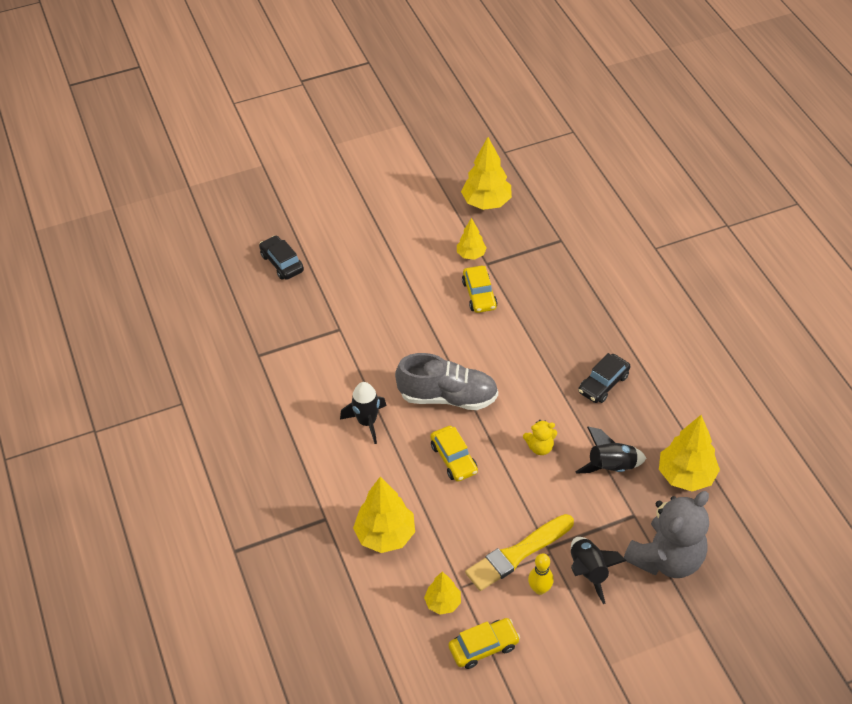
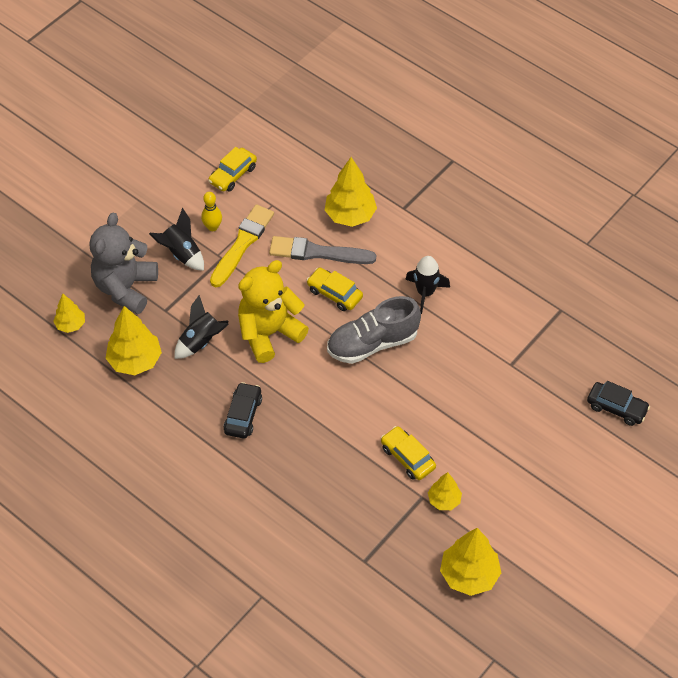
camera: 150 degrees right, 5 degrees up
(443, 603) = (278, 189): yellow tree -> yellow tree (70, 325)
(444, 509) = (318, 252): none -> grey brush
(540, 447) = (269, 333): yellow teddy bear -> yellow teddy bear, size x2.24

